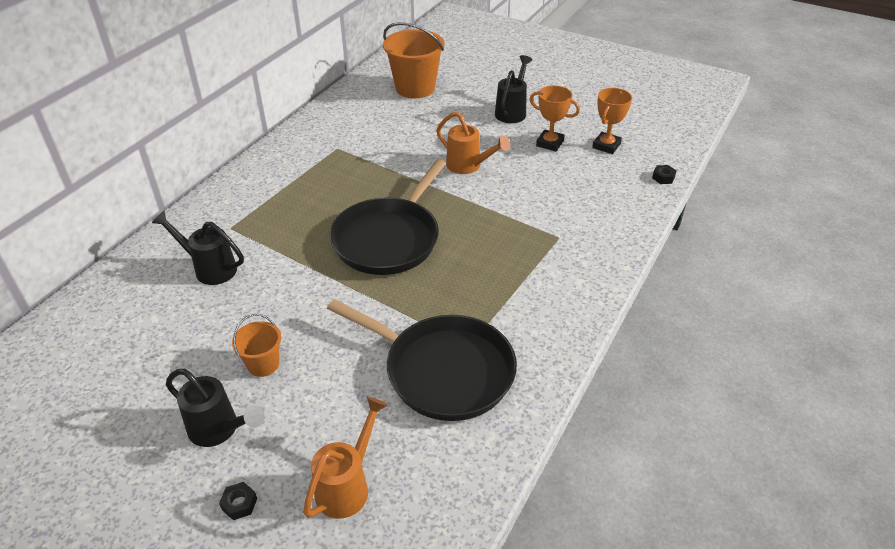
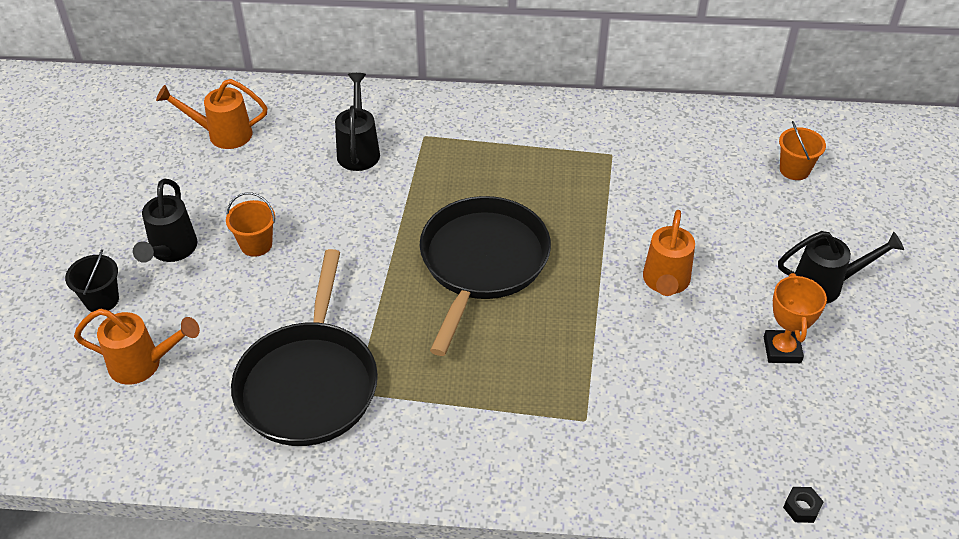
camera: 65 degrees right, 5 degrees up
(97, 352) = (222, 134): none -> orange watering can
(239, 504) = (102, 300): black nut -> black bucket
(389, 239) = (482, 262): black pan -> black pan turned 105 degrees clockwise
(415, 88) = (794, 170): orange bucket -> orange bucket, size x0.52
(606, 146) = (828, 417): orange trophy -> none

